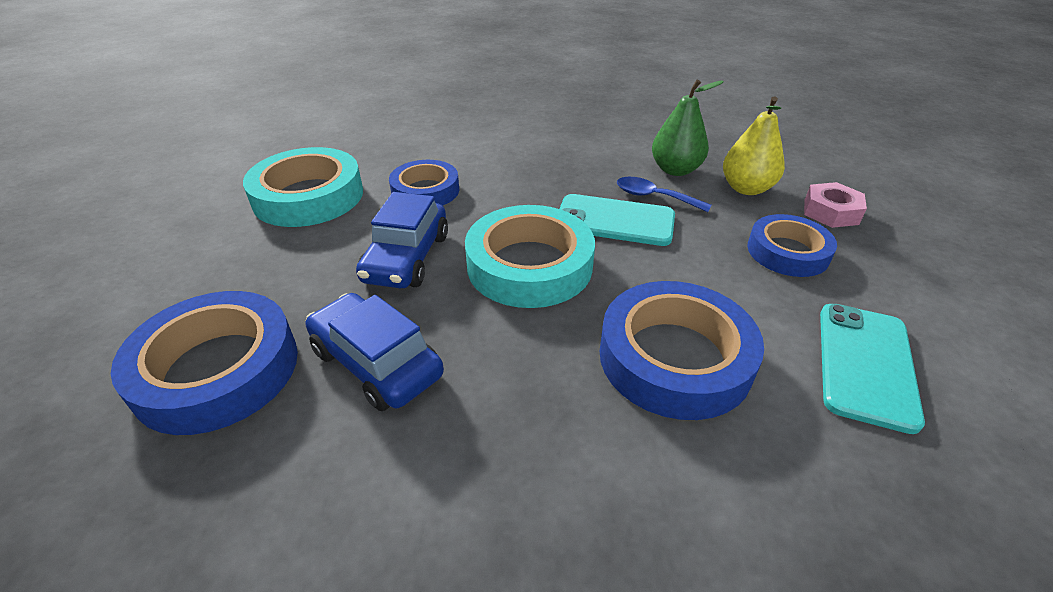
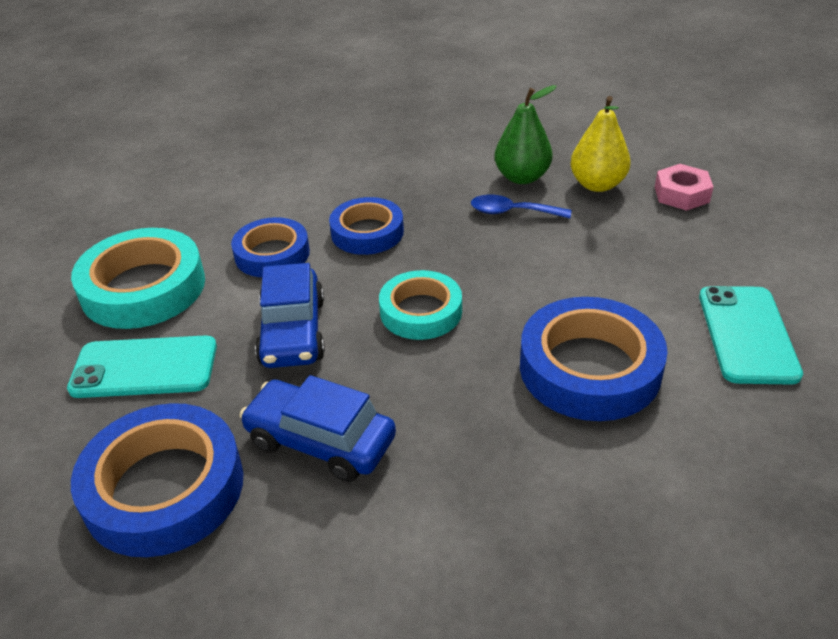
camera: 15 degrees left, 0 degrees up
(529, 265) = (421, 311): turquoise tape -> turquoise tape, size x0.64
(615, 221) = (484, 246): turquoise phone -> turquoise phone (144, 368)
(787, 252) = (655, 244): blue tape -> blue tape (367, 232)

